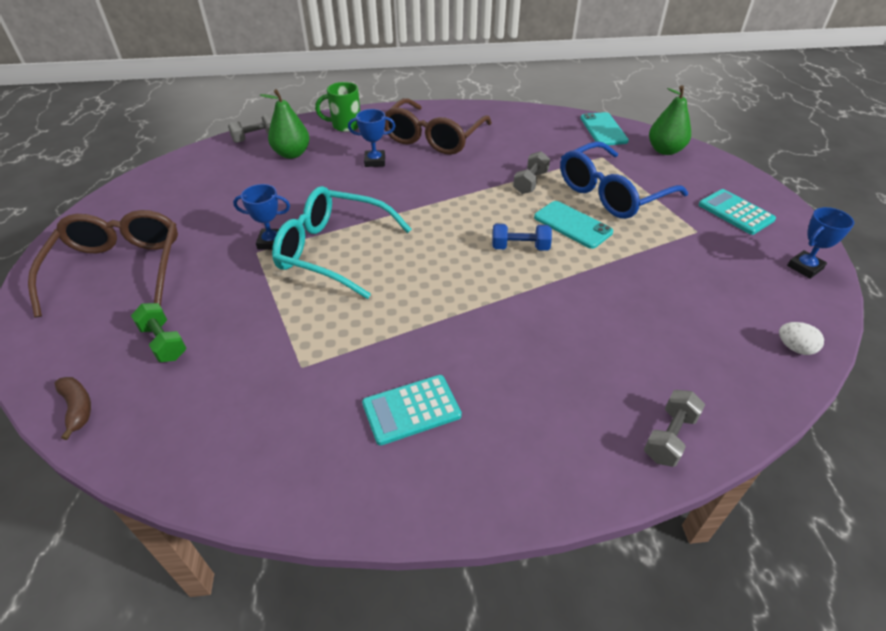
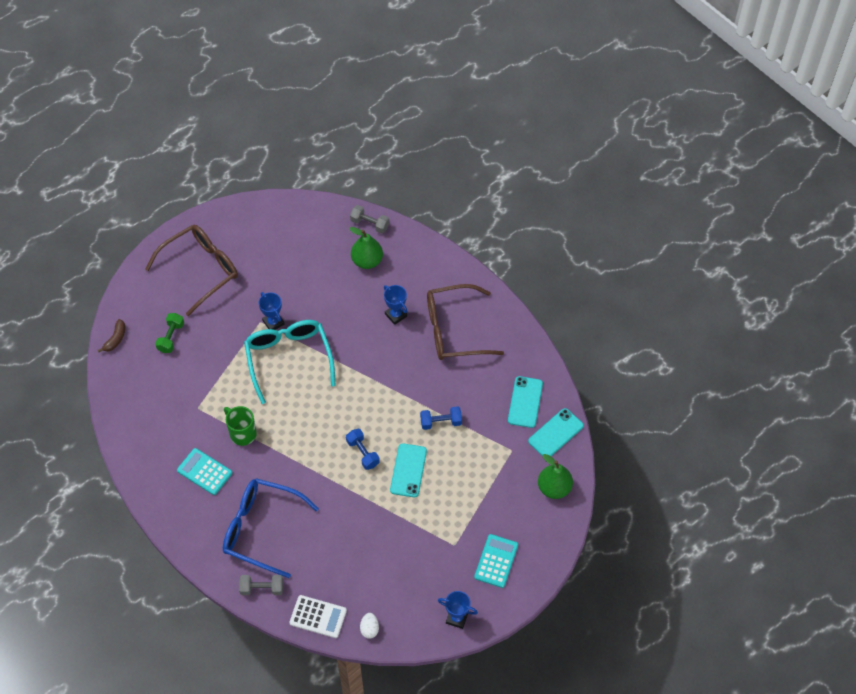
camera: 55 degrees right, 15 degrees up
(345, 125) = (427, 264): green mug -> green mug (242, 433)
(530, 182) = (441, 422): grey dumbbell -> blue dumbbell
(554, 132) = (525, 402): none -> turquoise phone
(611, 193) = (464, 477): blue glasses -> blue glasses (261, 529)
(752, 393) = (318, 616): none -> white calculator

